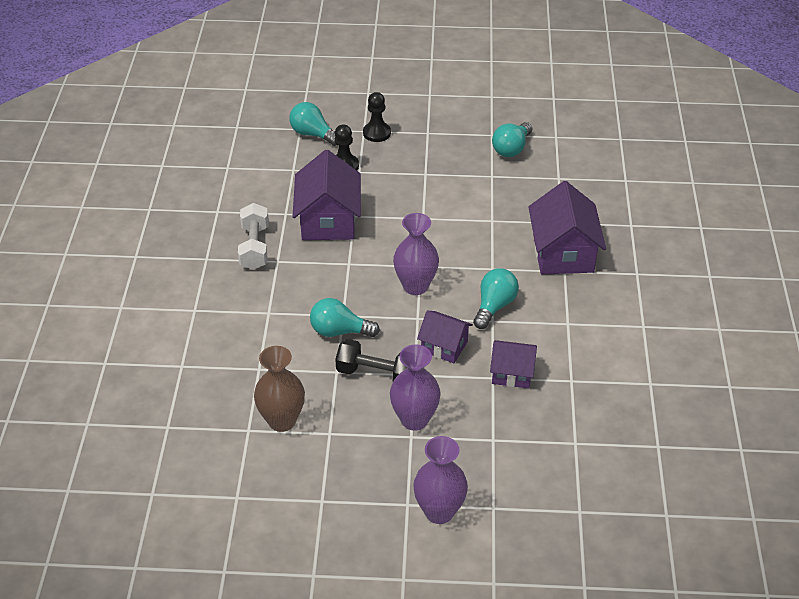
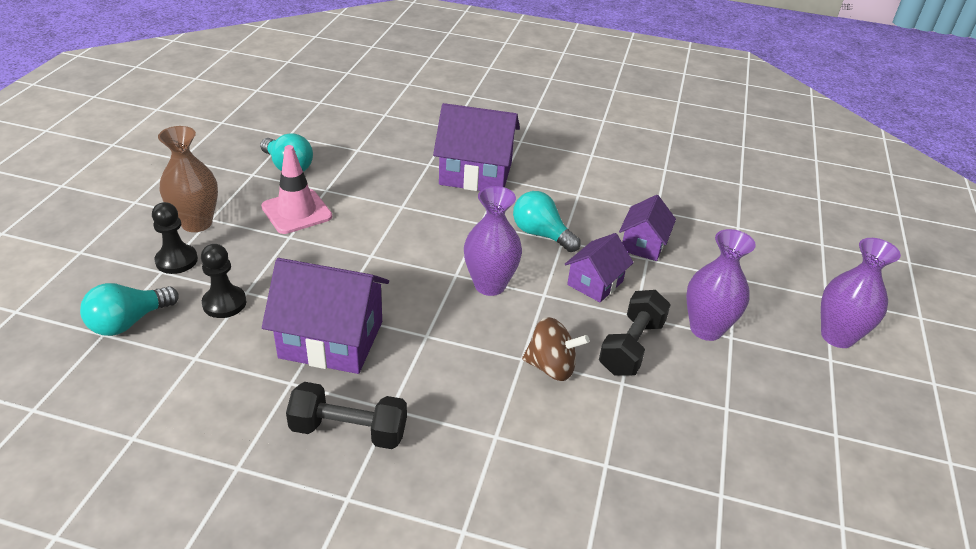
camera: 80 degrees left, 5 degrees down
(254, 247) = (349, 431): white dumbbell -> black dumbbell
(282, 421) = (705, 453): brown vase -> brown vase (196, 223)
(339, 331) = (551, 367): turquoise light bulb -> brown spinning top
(456, 169) = (296, 212): none -> pink traffic cone

